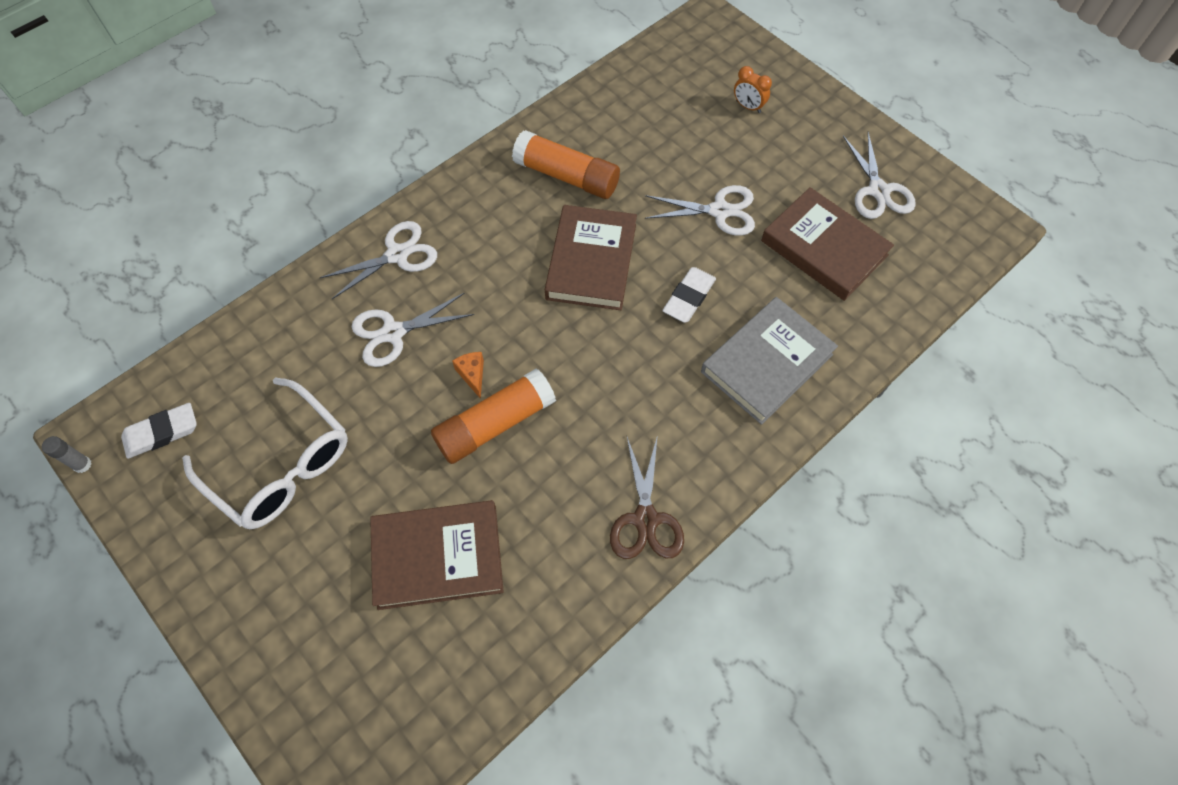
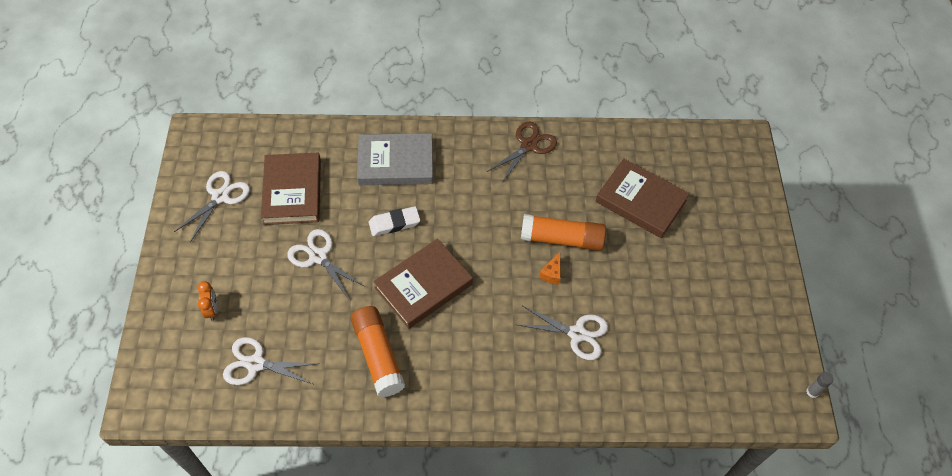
camera: 140 degrees left, 5 degrees down
(162, 433) = (755, 376): white eraser -> none
(282, 466) = (693, 303): white glasses -> none
(397, 255) = (534, 386): white scissors -> white scissors (255, 364)

